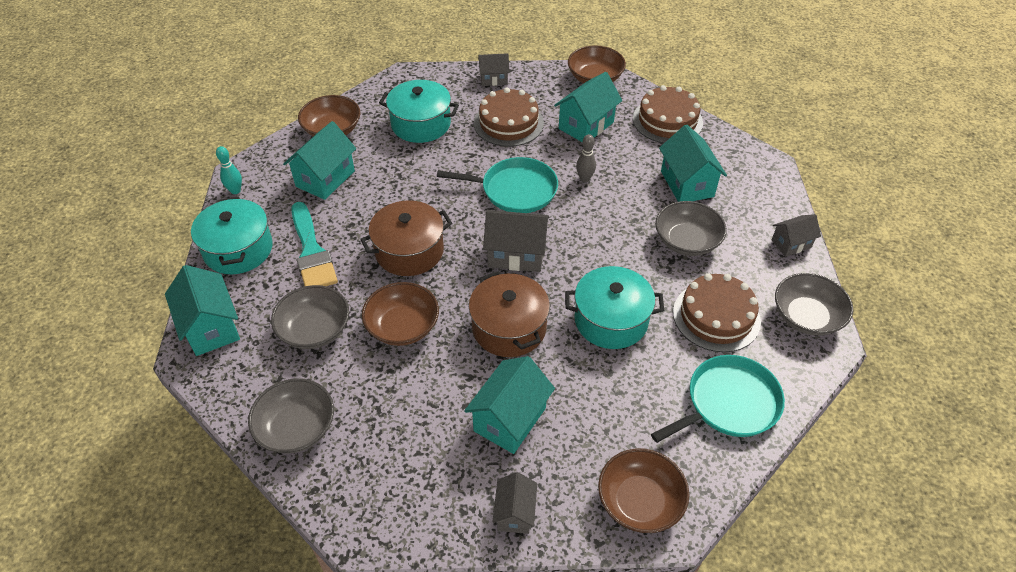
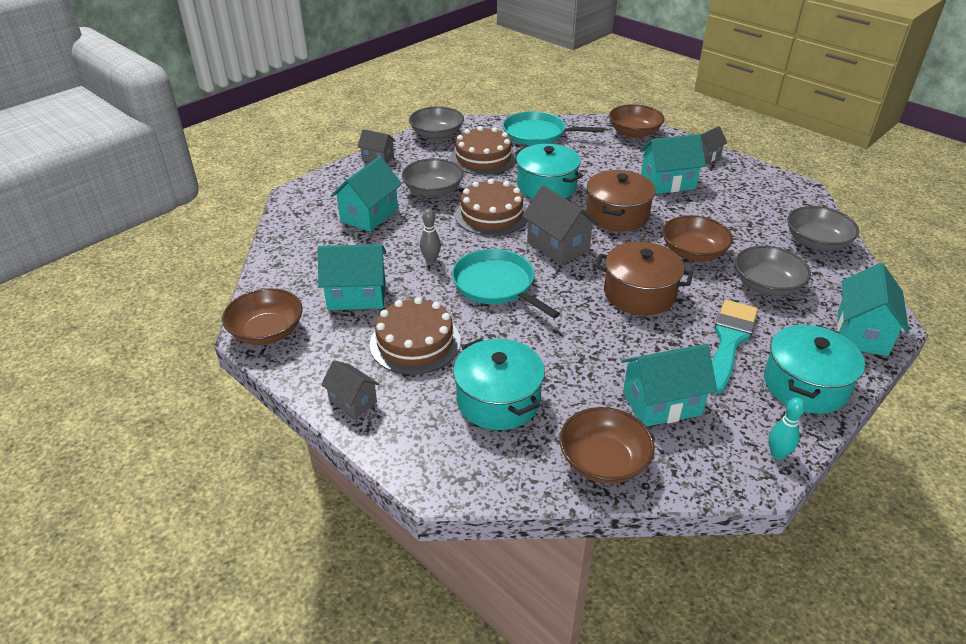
camera: 135 degrees left, 10 degrees down
(667, 120) = (292, 258): brown cake -> brown cake (491, 215)

